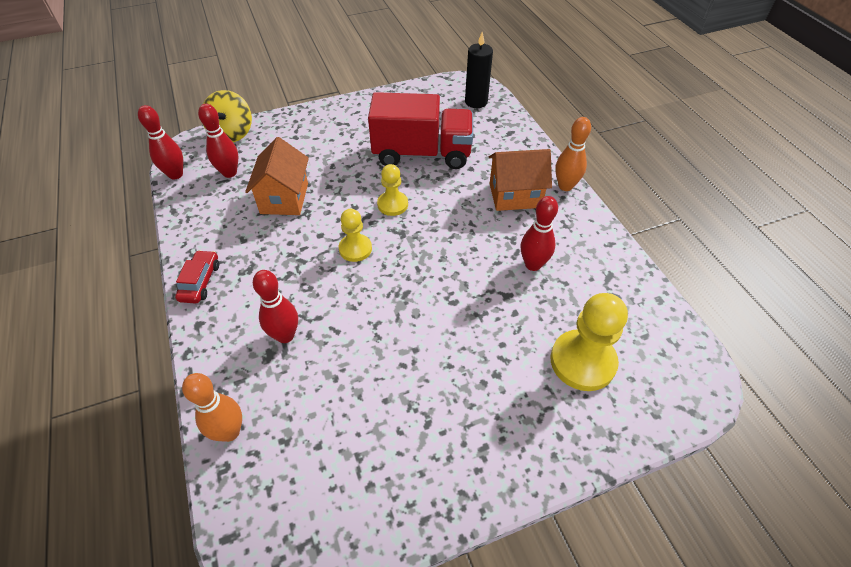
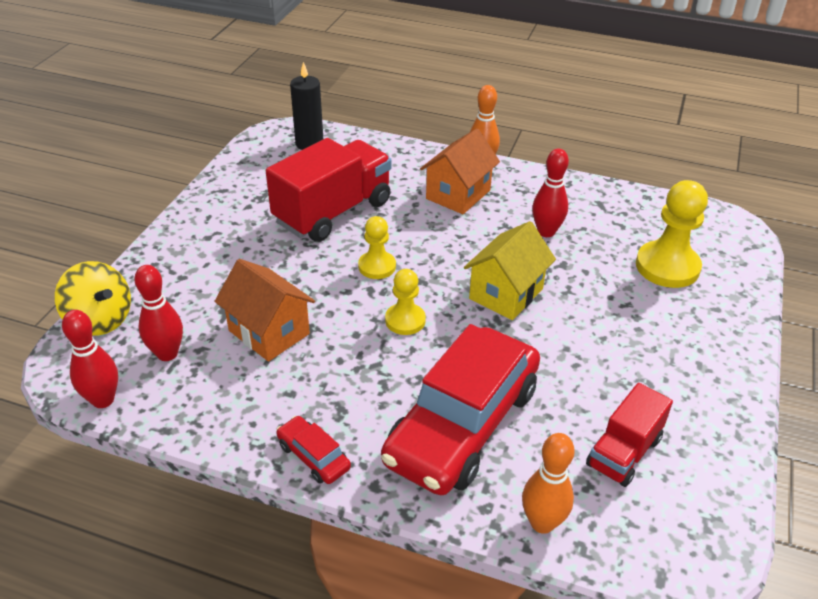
camera: 50 degrees left, 10 degrees down
(285, 335) = (462, 424): red bowling pin -> red car
(336, 446) = (624, 452): none -> red truck
(437, 282) = (506, 294): none -> yellow house

